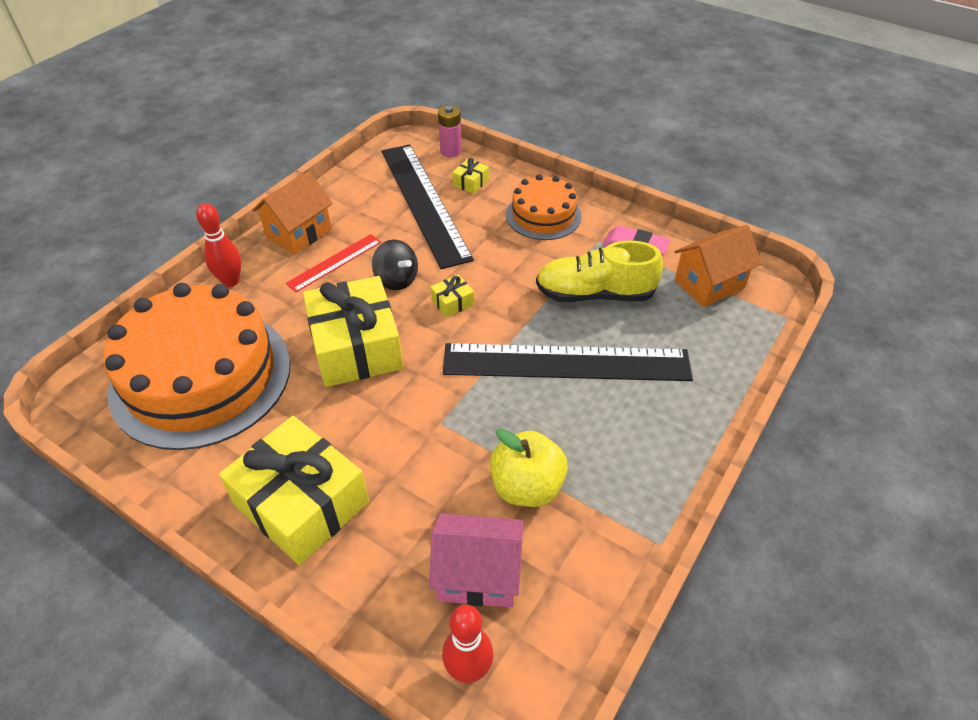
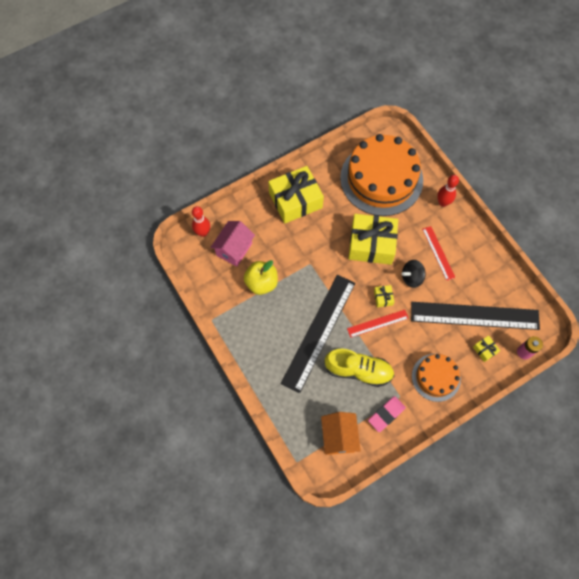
camera: 115 degrees right, 20 degrees up
(299, 233) = (470, 242): orange house -> none
(501, 296) = (377, 323): none -> red ruler
(594, 294) = (358, 370): yellow shoe -> yellow shoe turned 75 degrees clockwise

